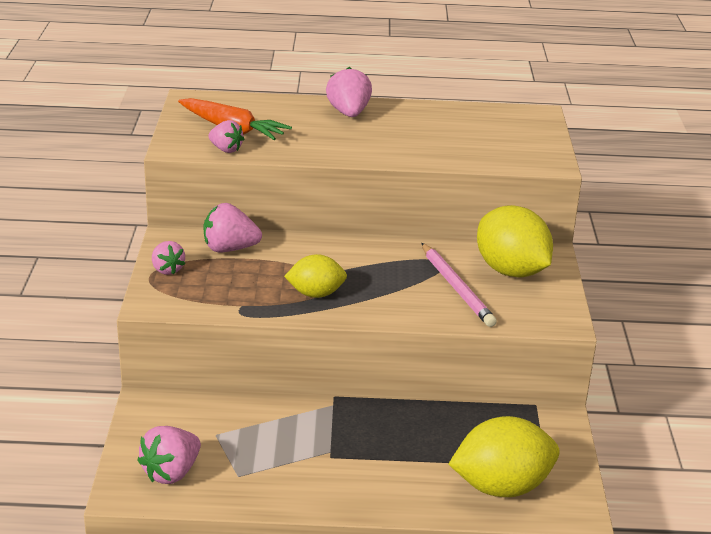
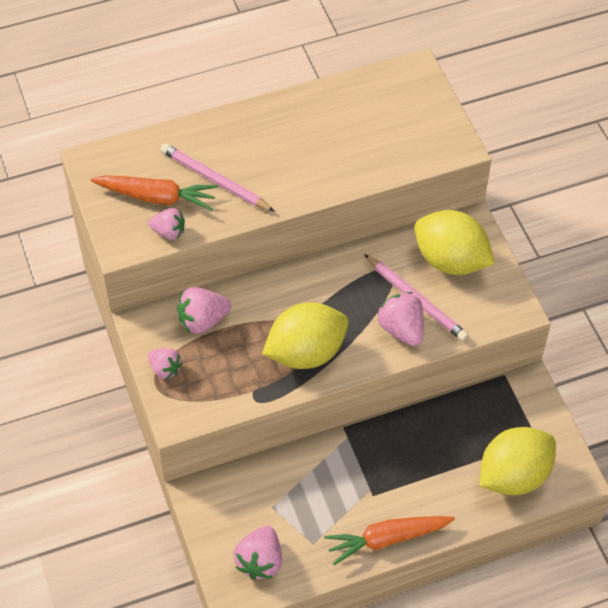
camera: 20 degrees left, 25 degrees up
(294, 131) = (215, 180): none -> pink pencil
(316, 294) = (306, 352): yellow lemon -> yellow lemon, size x1.67
(322, 496) = (387, 539): none -> orange carrot
(349, 113) = (248, 132): pink strawberry -> pink strawberry (401, 329)

